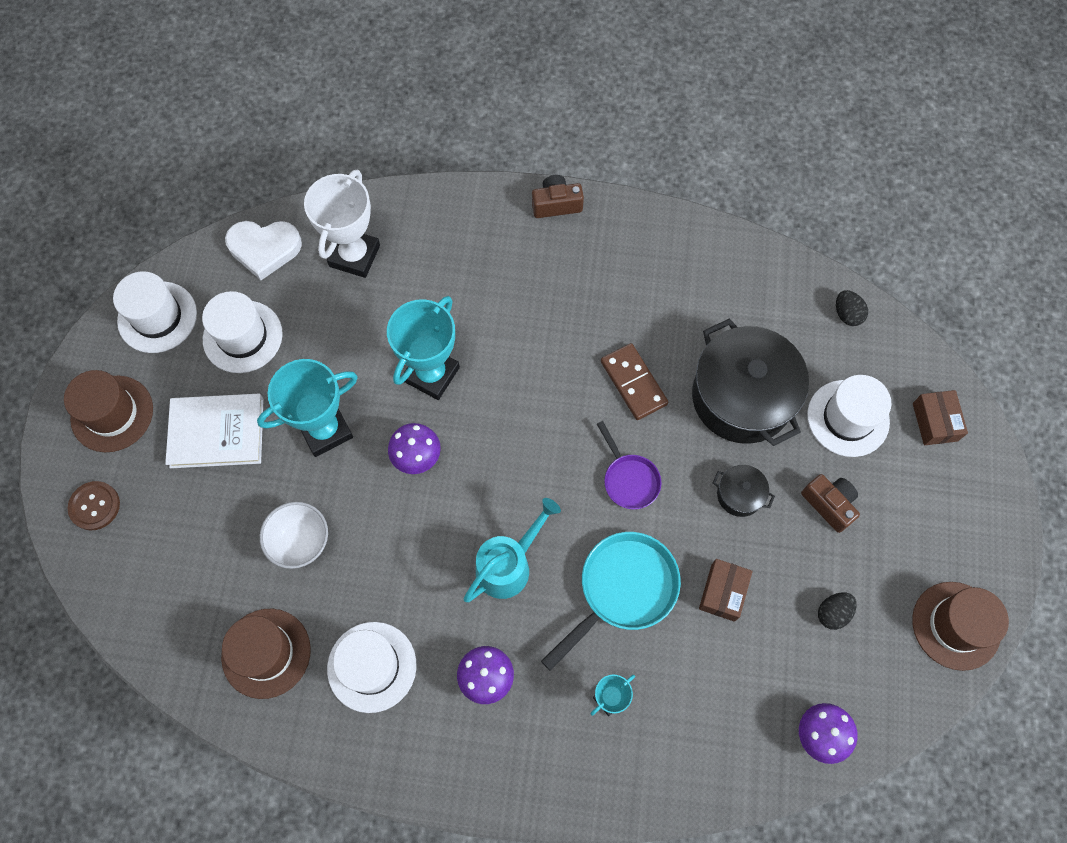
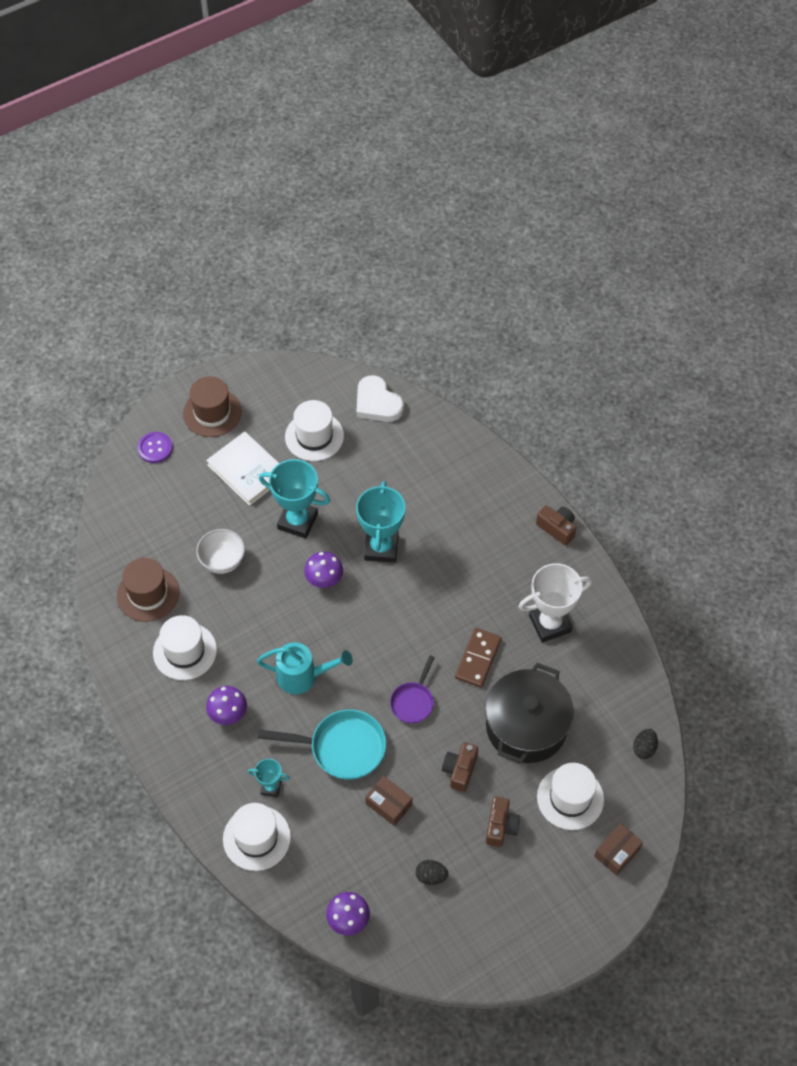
camera: 50 degrees right, 10 degrees down
(95, 506) = (155, 448): brown button -> purple button
(157, 317) = (286, 386): white hat -> white hat (256, 838)
(354, 256) = (417, 450): white trophy -> white trophy (550, 624)
(431, 374) = (381, 548): turquoise trophy -> turquoise trophy turned 75 degrees counterclockwise
(723, 592) = (389, 804): brown box -> brown box turned 60 degrees clockwise
(739, 495) = (460, 770): black pot -> brown camera
(956, 625) = (487, 955): brown hat -> none

